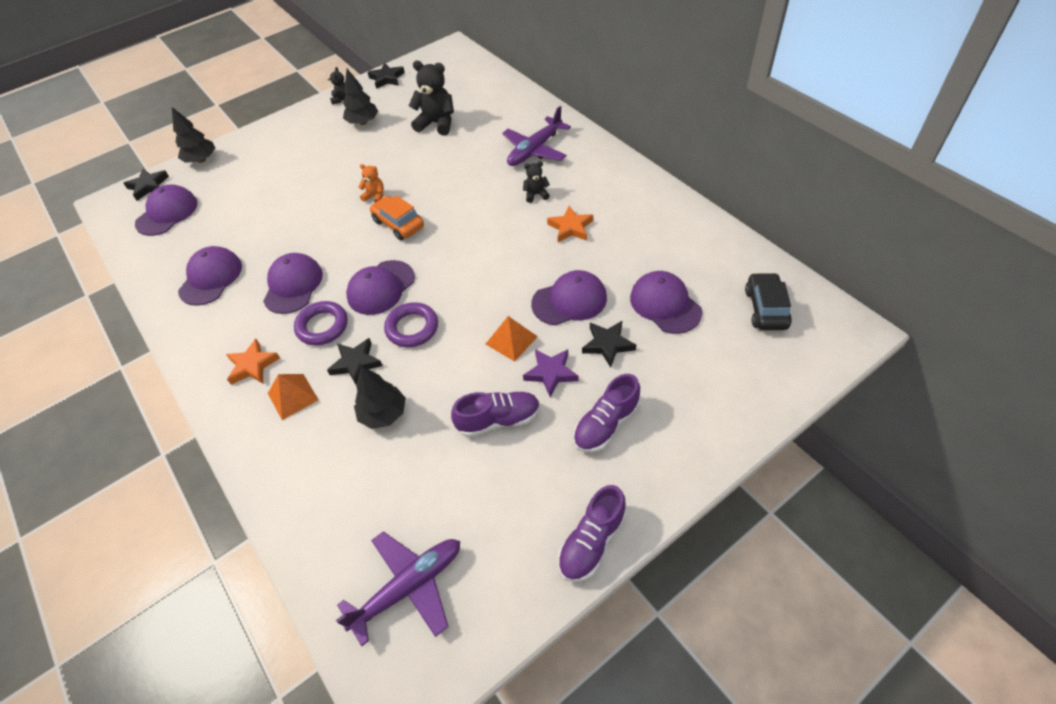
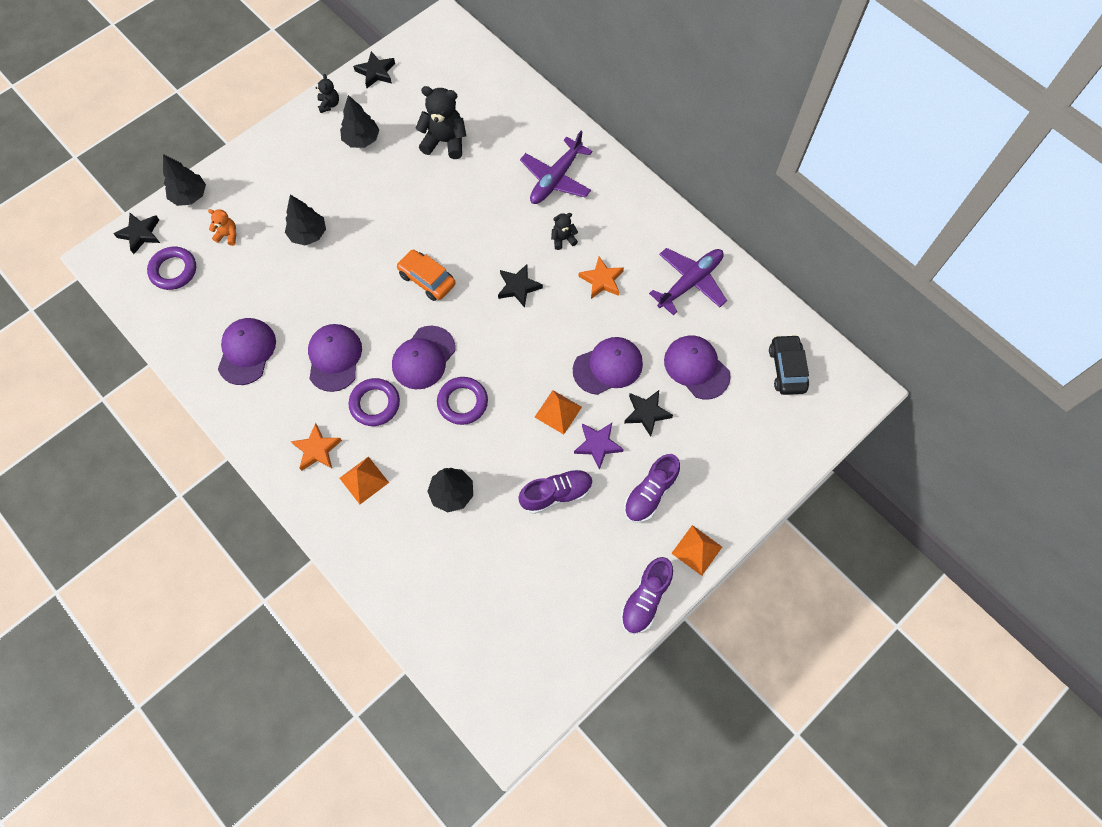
camera: 10 degrees left, 15 degrees up
(167, 213) = (173, 270): purple cap -> purple ring
(297, 188) = (308, 234): none -> black tree
(356, 363) = (416, 443): black star -> black star (518, 287)
(375, 196) = (396, 244): orange teddy bear -> orange teddy bear (228, 235)
(408, 587) = (502, 646): purple plane -> purple plane (690, 283)
(658, 489) = (697, 550): none -> orange pyramid

